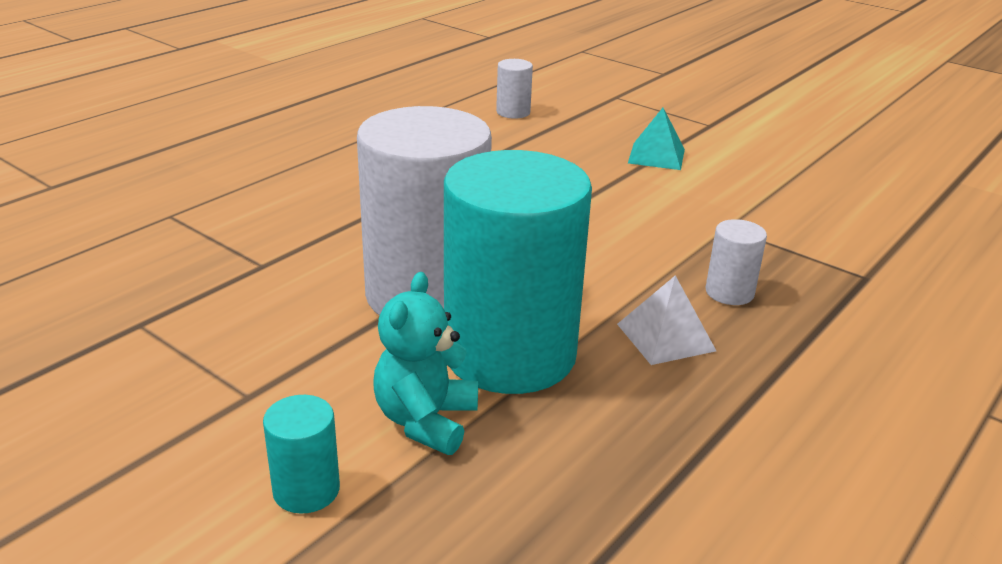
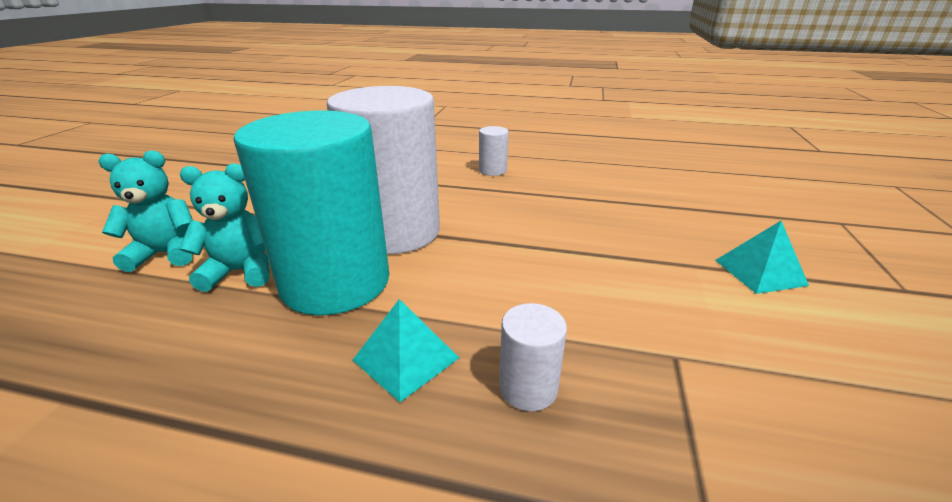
camera: 65 degrees right, 0 degrees up
(306, 490) = (166, 254): turquoise cylinder -> turquoise teddy bear
(513, 112) = (709, 190): white cylinder -> white cylinder (492, 170)
(666, 337) = (406, 359): white pyramid -> turquoise pyramid

